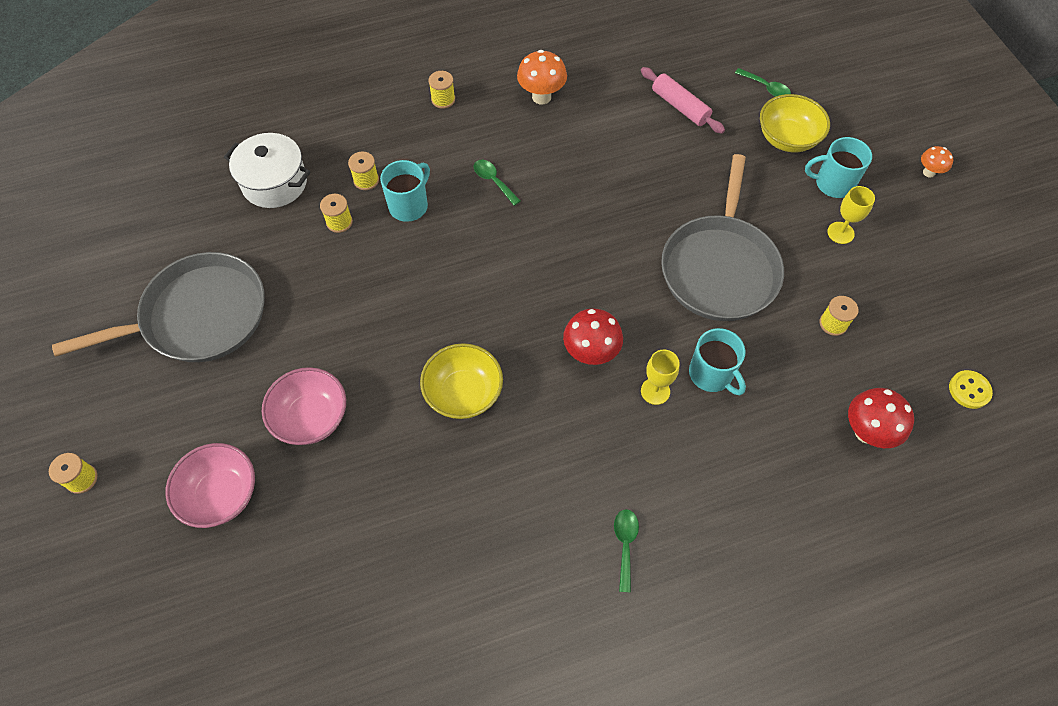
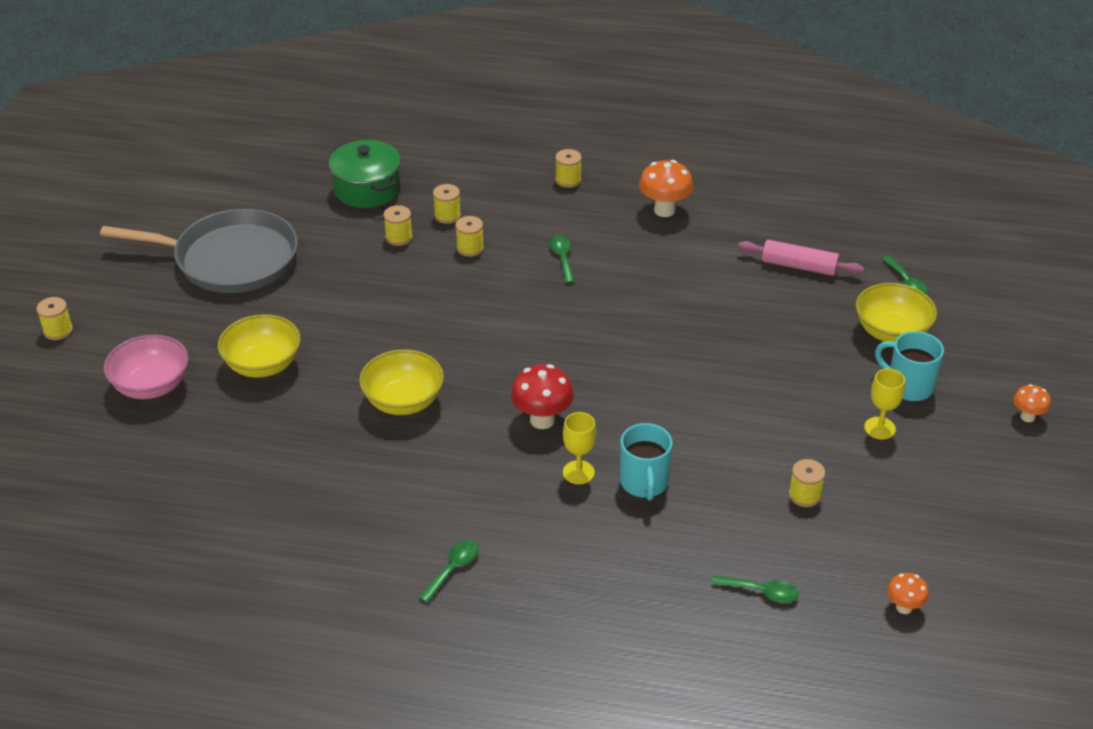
camera: 30 degrees right, 20 degrees down
(274, 183) = (367, 189): white pot -> green pot
(311, 417) = (263, 365): pink bowl -> yellow bowl
(409, 205) = (470, 248): turquoise mug -> yellow spool
(680, 106) = (799, 266): pink rolling pin -> pink rolling pin turned 60 degrees counterclockwise
(719, 267) = (726, 406): grey pan -> none
(866, 432) = (761, 592): red mushroom -> green spoon
(969, 390) = (904, 607): yellow button -> orange mushroom

